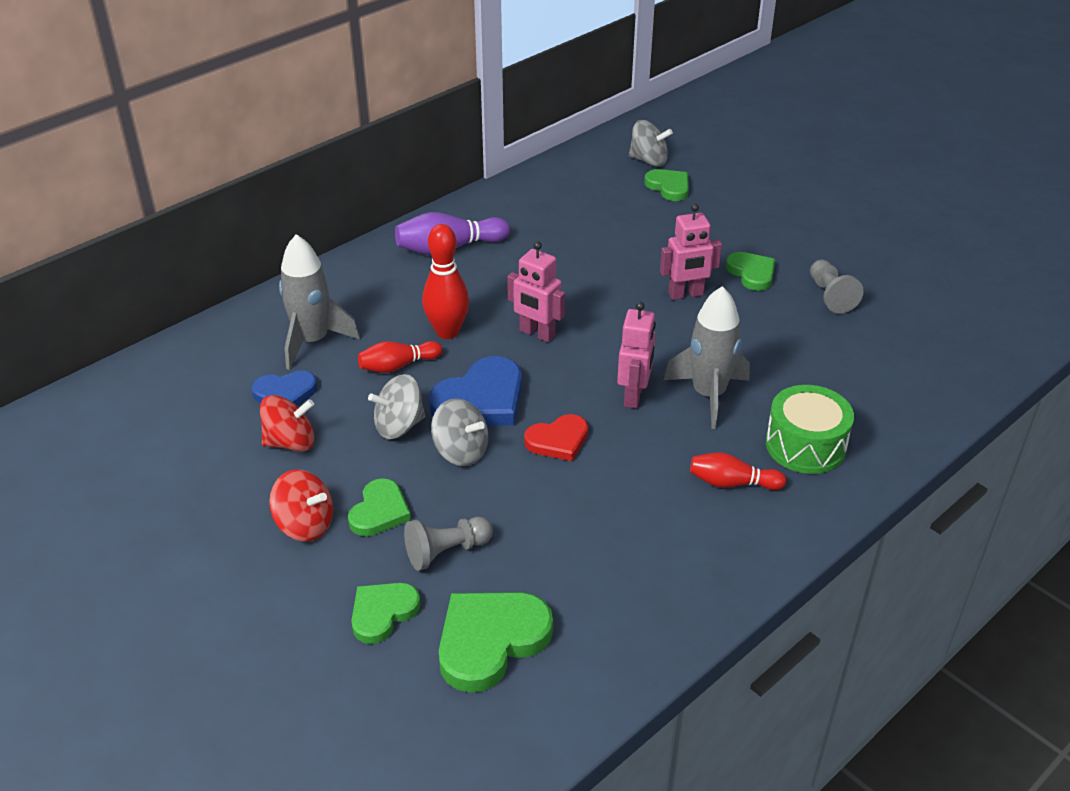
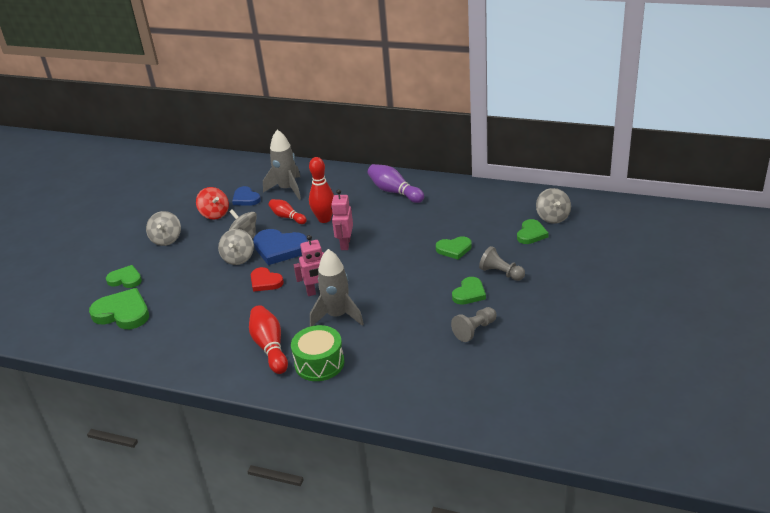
camera: 65 degrees right, 5 degrees down
(305, 524) = (166, 239): red spinning top -> grey spinning top
(379, 511) = (185, 253): green heart -> green heart (454, 249)
(446, 551) = (170, 280): grey pawn -> grey pawn (501, 273)
(686, 294) = (424, 277): pink robot -> none
(732, 483) = (270, 347): red bowling pin -> red bowling pin, size x1.52

